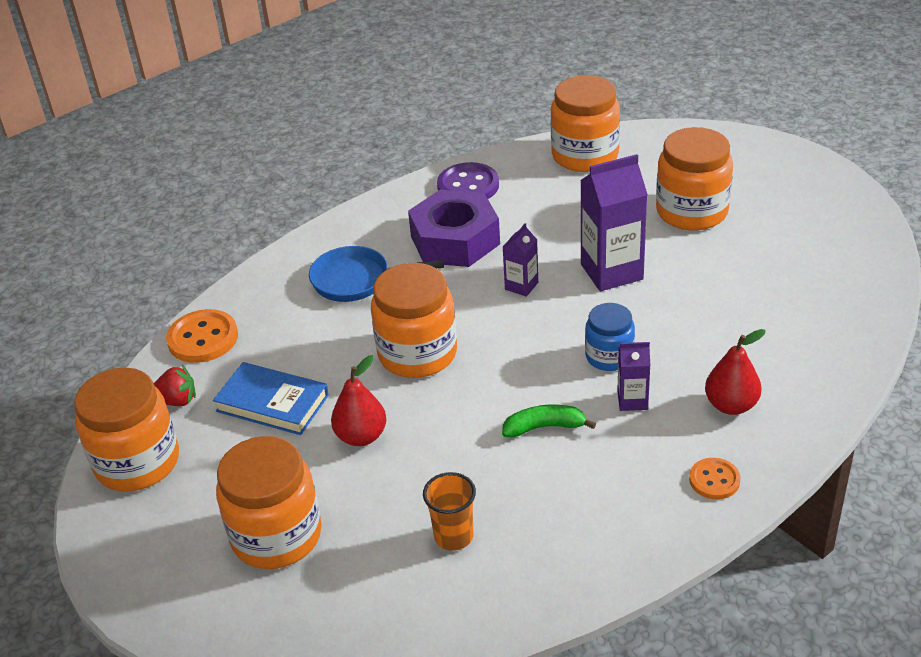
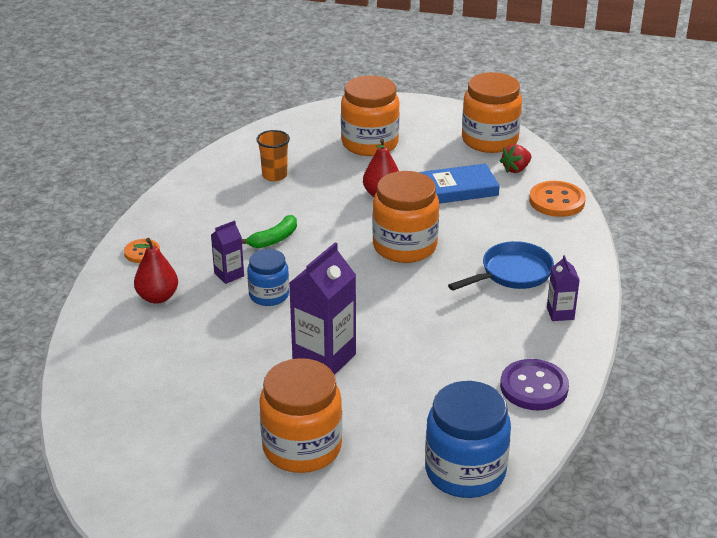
camera: 140 degrees right, 5 degrees down
(455, 240) = (480, 333): purple nut -> none
(521, 286) = (384, 318): purple carton -> purple carton (560, 313)
(585, 155) = (465, 471): orange jar -> blue jar

